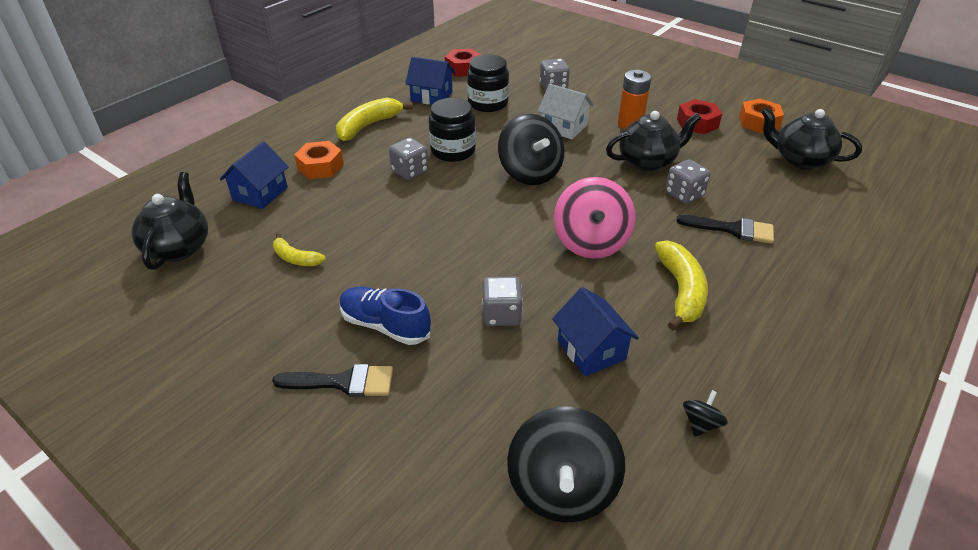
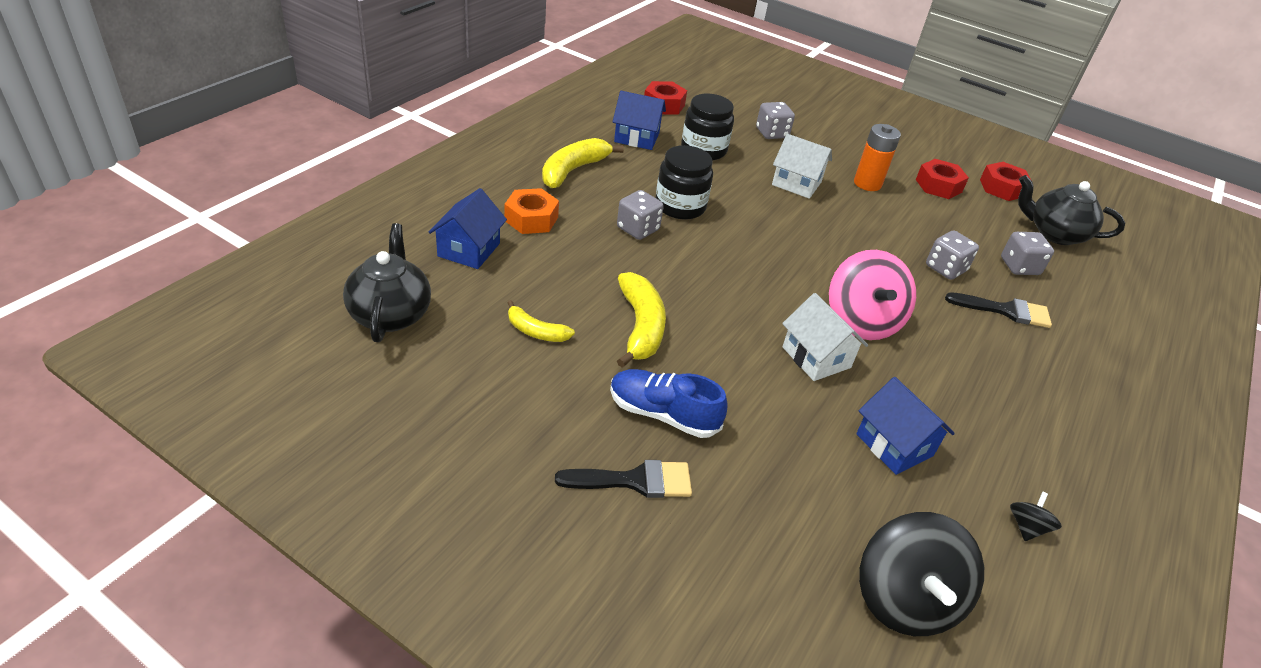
camera: 10 degrees left, 0 degrees up
(501, 315) = (788, 403): grey dice -> grey dice (1019, 267)
(530, 173) = (774, 237): black spinning top -> none
(539, 274) = (816, 357): none -> white house
(647, 162) = (897, 229): black teapot -> none
(681, 291) = (970, 379): yellow banana -> yellow banana (640, 327)
(758, 122) = (1002, 188): orange nut -> red nut

